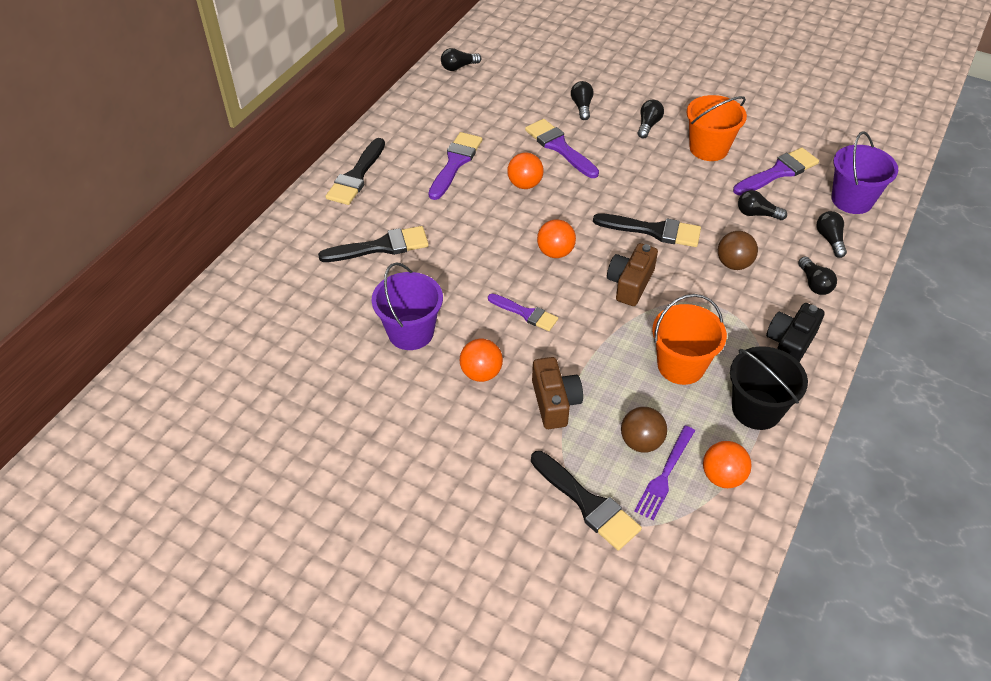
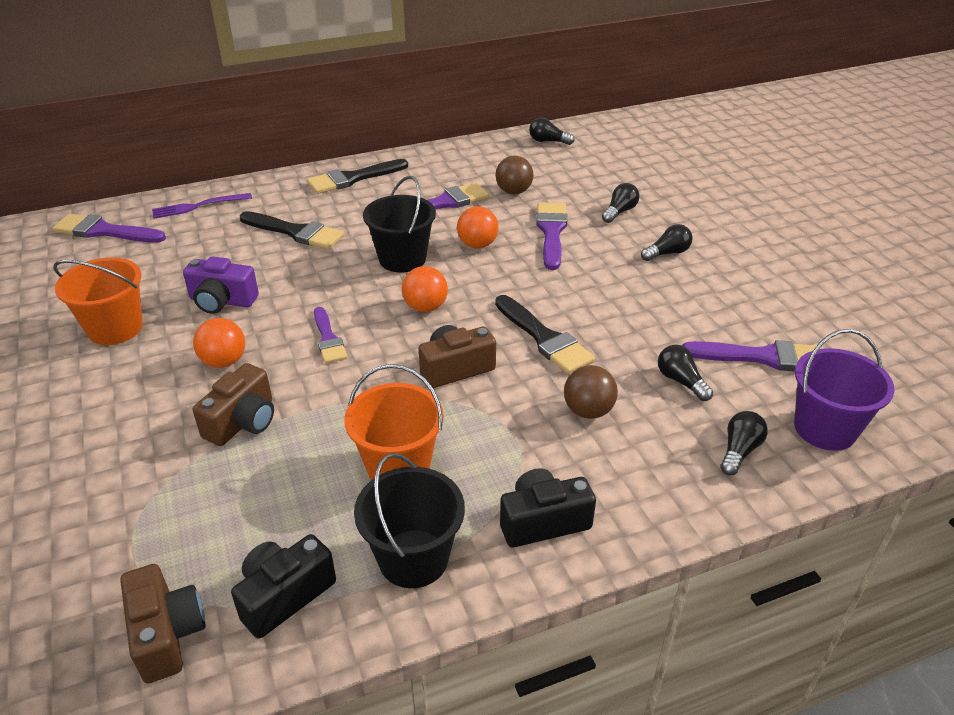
camera: 40 degrees right, 10 degrees down
(220, 335) = (104, 231): none -> purple brush
(411, 332) = (222, 301): purple bucket -> purple camera
(489, 224) = (402, 259): none -> black bucket
(587, 503) = (137, 523): black brush -> none
(641, 442) = (261, 506): brown ball -> brown ball (513, 191)
(664, 475) = (235, 552): purple fork -> purple fork (197, 206)
(694, 542) = (166, 634): none -> brown camera
(708, 148) = (707, 300): orange bucket -> orange bucket (115, 328)
(722, 477) = (284, 595): orange ball -> black camera
(814, 284) = (657, 482): black light bulb -> none

